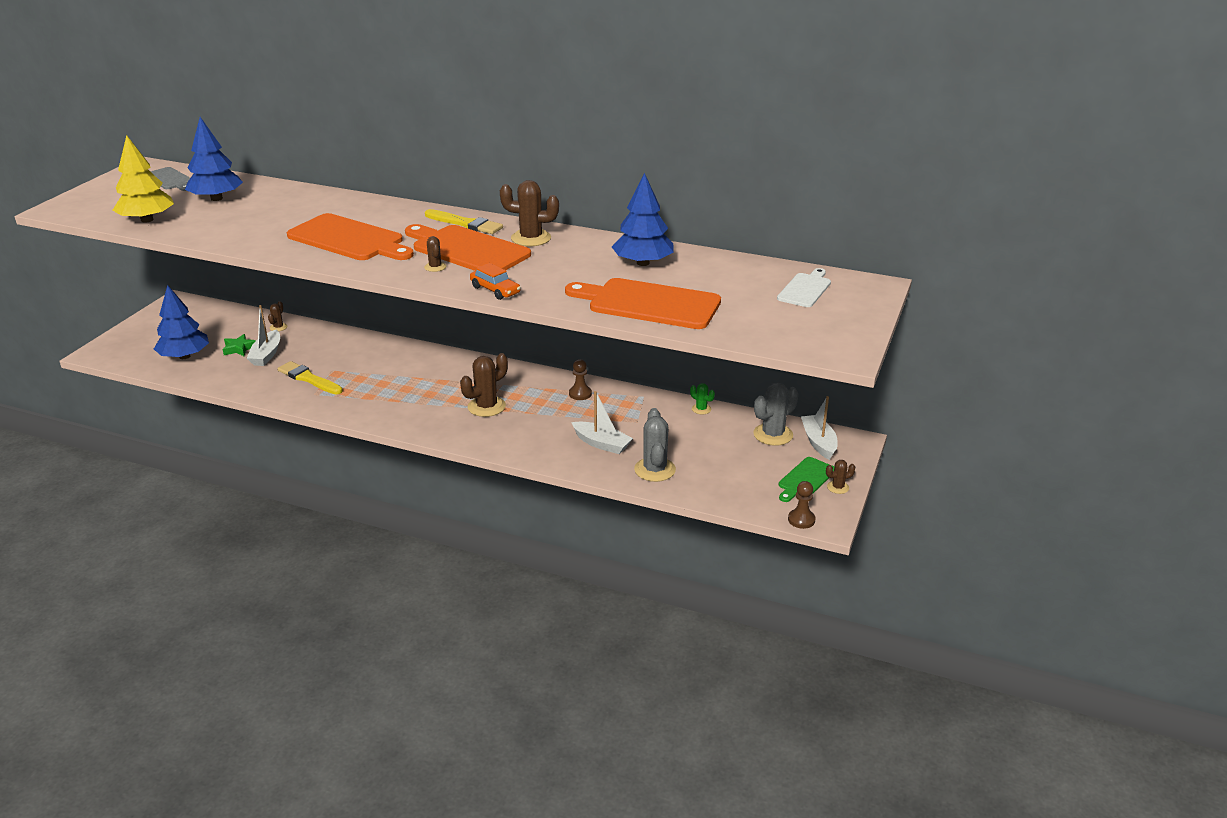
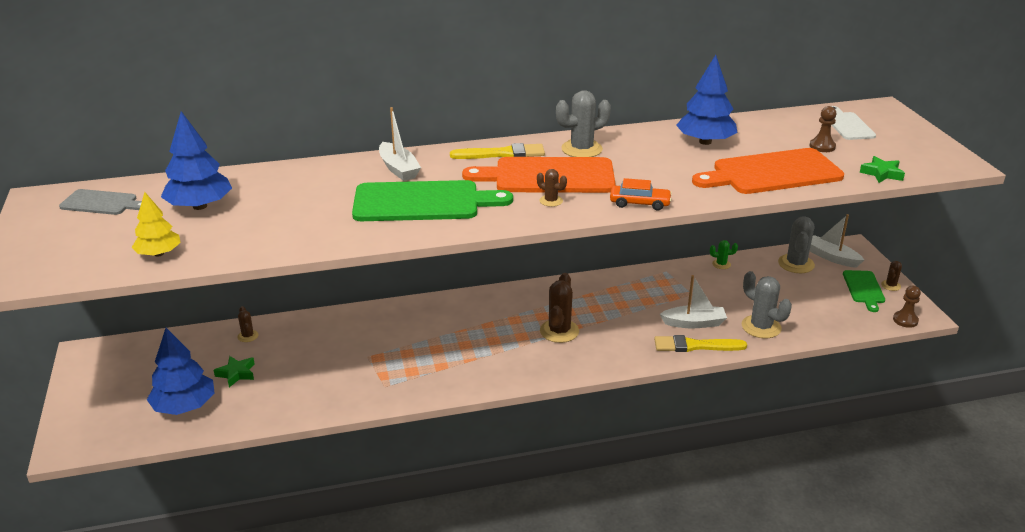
camera: 35 degrees left, 0 degrees up
(147, 220) = (159, 254): yellow tree -> yellow tree, size x0.63
(266, 354) = (276, 368): white boat -> white boat (398, 169)
(308, 379) = (357, 374): yellow brush -> yellow brush (695, 346)
(349, 239) = (423, 202): orange cutting board -> green cutting board
(531, 238) = (581, 149): brown cactus -> grey cactus
(580, 394) = (617, 288): brown pawn -> brown pawn (822, 146)
(748, 336) = (882, 173): none -> green star

